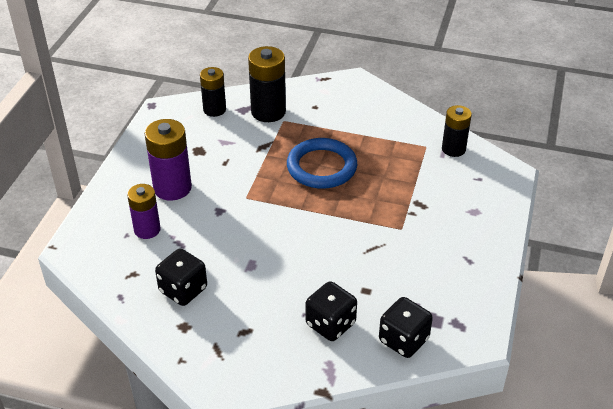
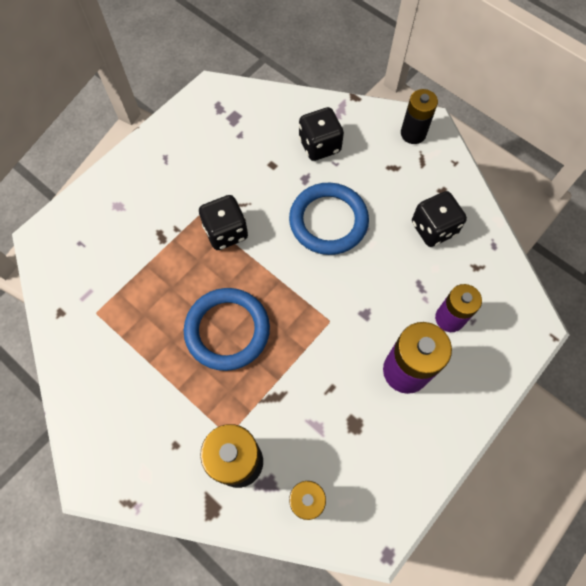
camera: 155 degrees left, 25 degrees up
(284, 262) = (328, 221): none -> blue ring
(403, 340) = (270, 110): black dice -> black dice (225, 232)
(453, 149) = (71, 294): black battery -> black battery (413, 133)

